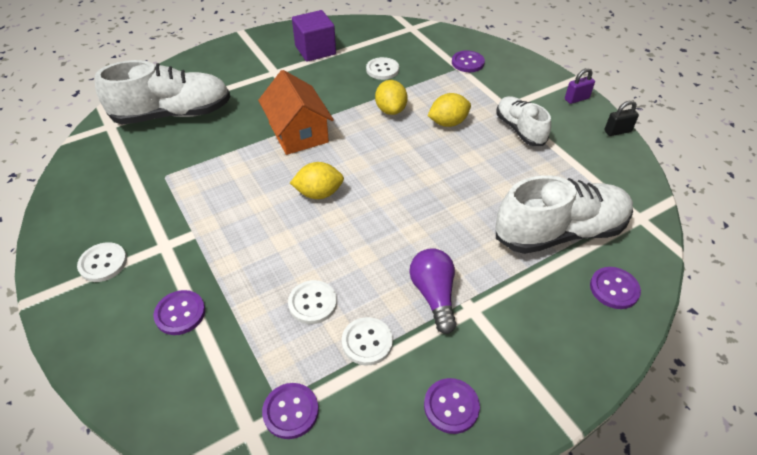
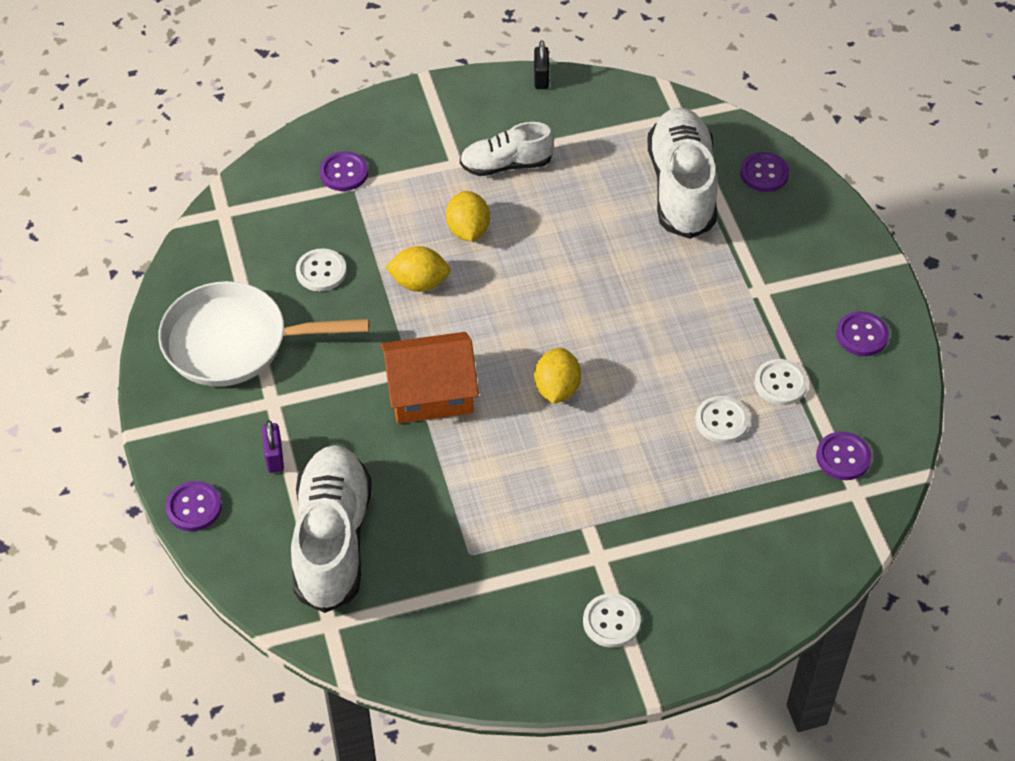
camera: 75 degrees left, 5 degrees up
(180, 313) = (706, 543): purple button -> purple button (194, 507)
(315, 50) = (234, 342): purple cube -> white pan
(434, 295) = (737, 316): purple light bulb -> none
(576, 99) = (467, 90): purple padlock -> purple padlock (274, 457)

